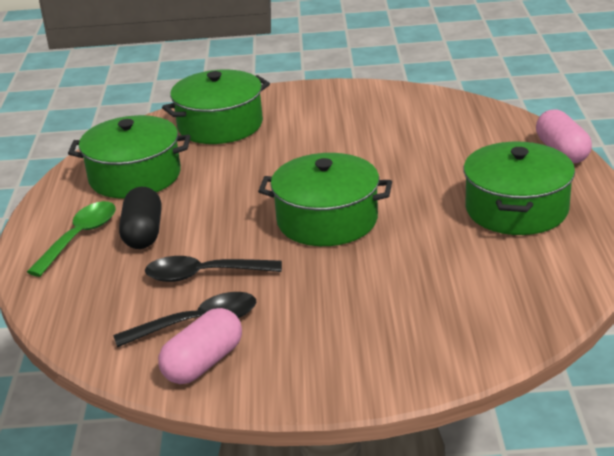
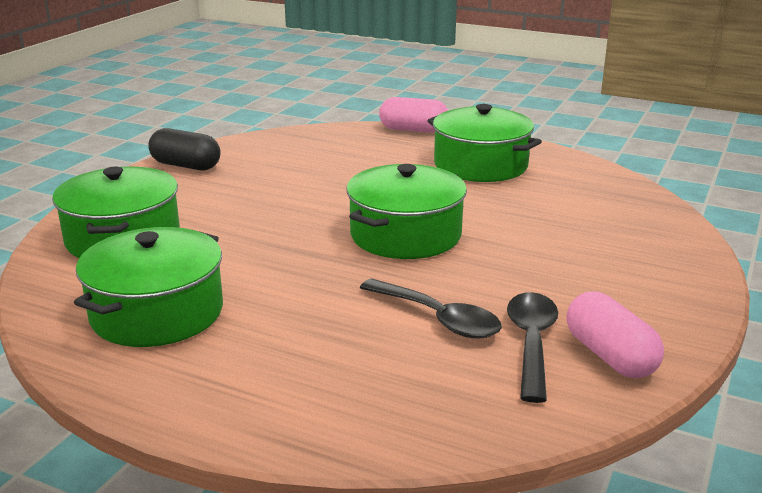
camera: 65 degrees left, 5 degrees down
(80, 237) = (256, 382): green spoon -> none
(143, 233) = (304, 335): black capsule -> black capsule (186, 166)
(203, 275) = (438, 319): black spoon -> black spoon turned 75 degrees counterclockwise

